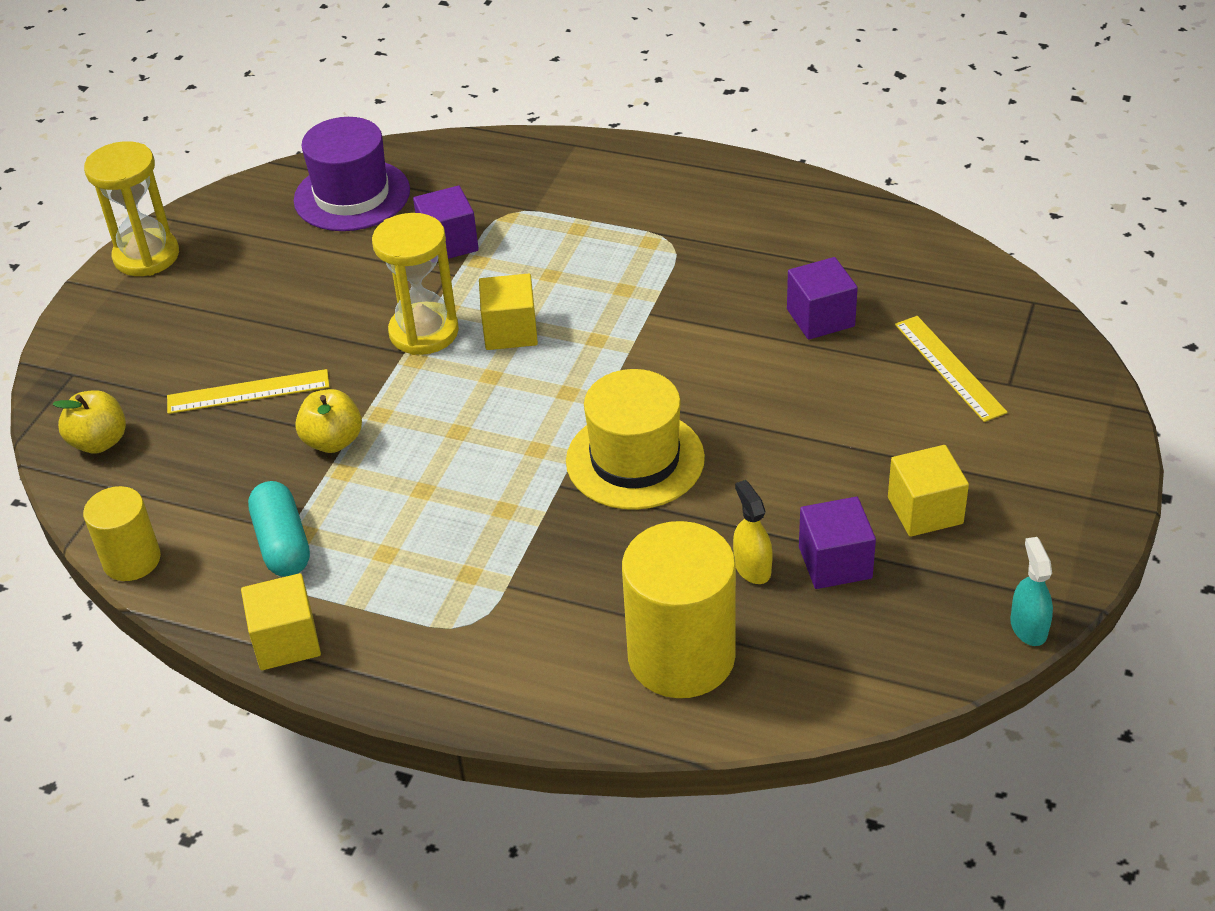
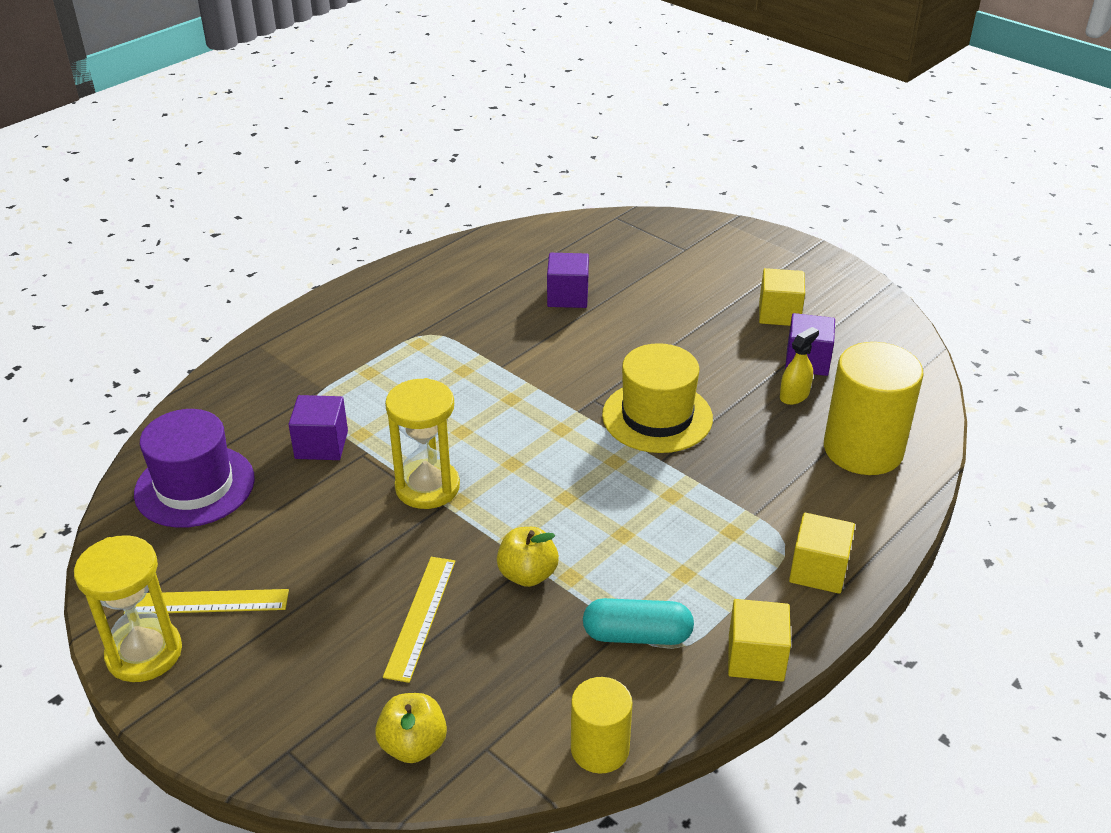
camera: 70 degrees left, 5 degrees down
(510, 331) = (465, 439): yellow cube -> yellow cube (818, 570)
(752, 567) = (794, 395): yellow spray bottle -> yellow spray bottle turned 135 degrees clockwise
(949, 368) = (655, 264): yellow ruler -> yellow ruler (207, 602)
(1028, 627) = (895, 309): turquoise spray bottle -> none

